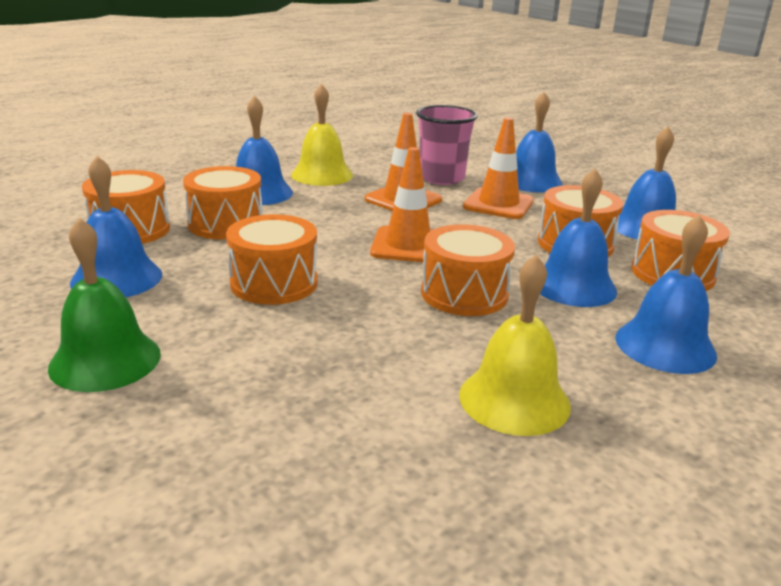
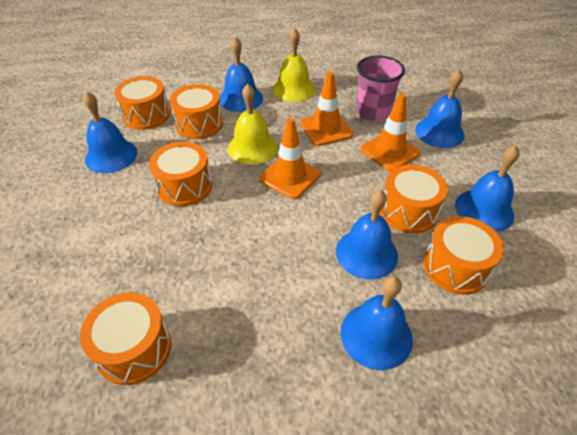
camera: 30 degrees right, 20 degrees up
(105, 360) = (62, 219): green bell -> none
(464, 294) = (286, 235): orange drum -> orange drum (134, 349)
(514, 399) = (234, 338): yellow bell -> yellow bell (252, 147)

